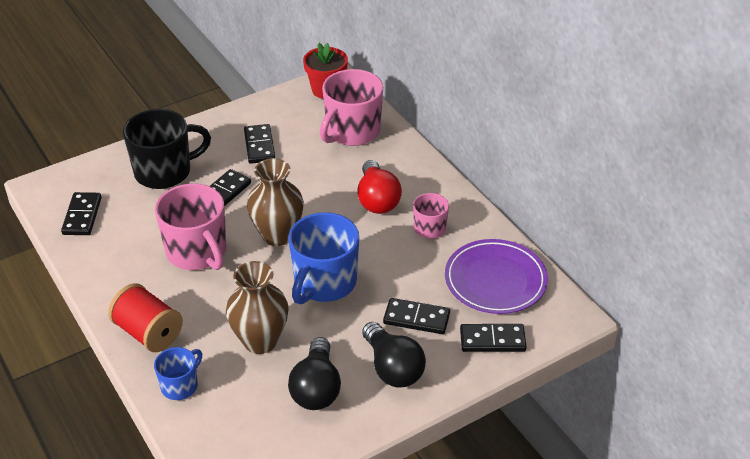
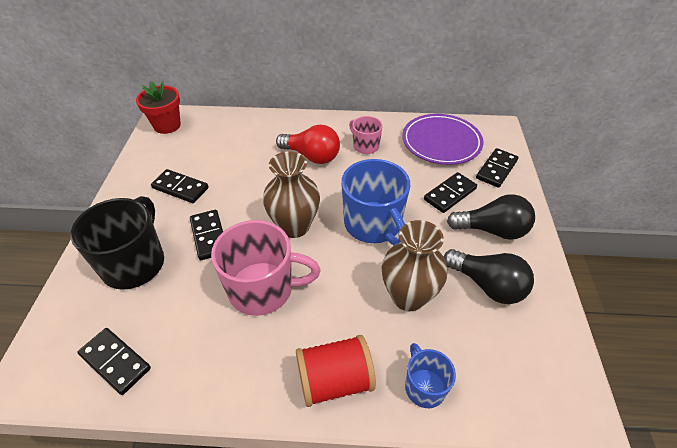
camera: 55 degrees left, 5 degrees up
(352, 132) = (227, 134): pink mug -> none

